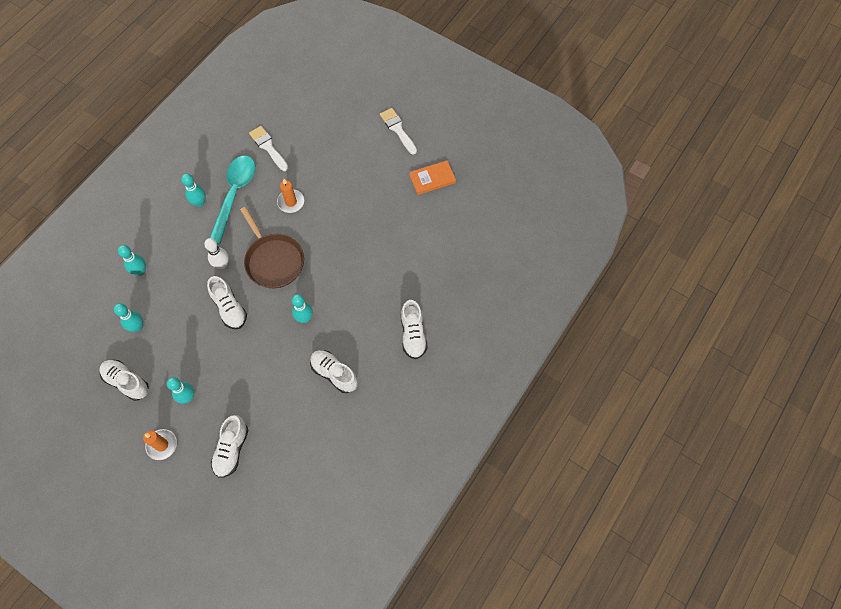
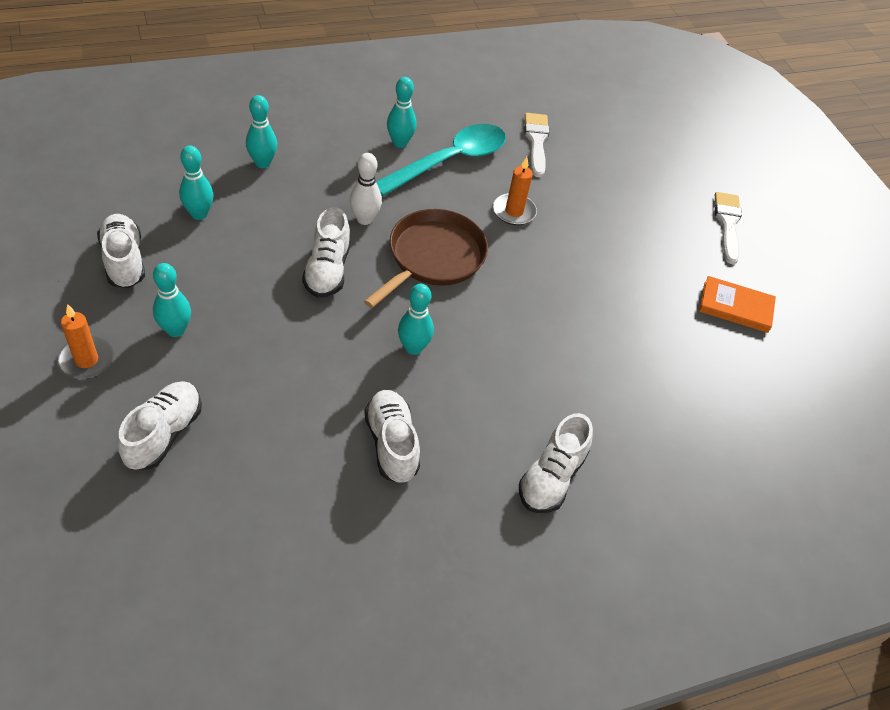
camera: 30 degrees right, 15 degrees down
(232, 449) = (164, 434): white shoe -> white shoe turned 150 degrees clockwise
(273, 261) = (433, 257): brown pan -> brown pan turned 150 degrees counterclockwise

